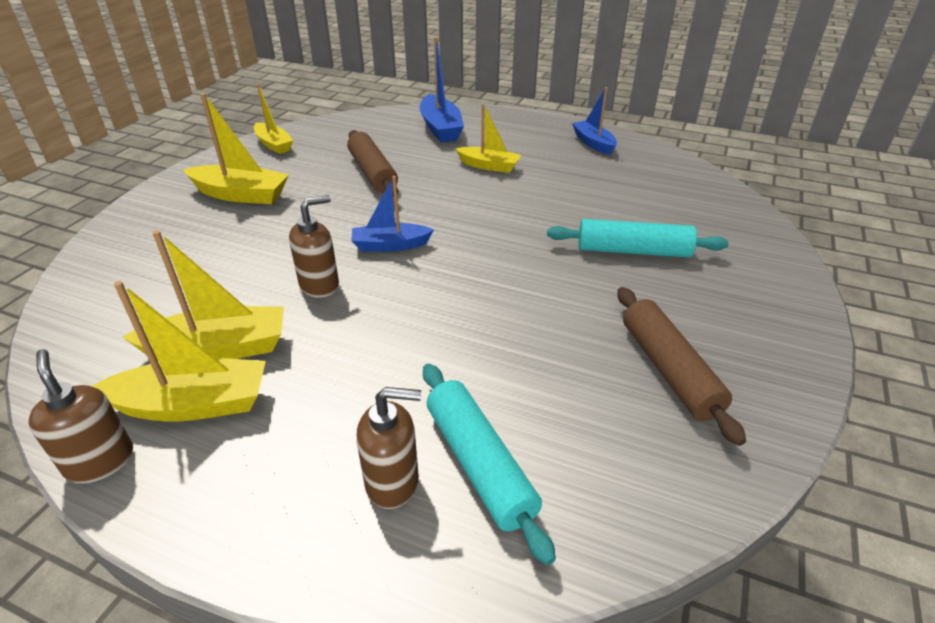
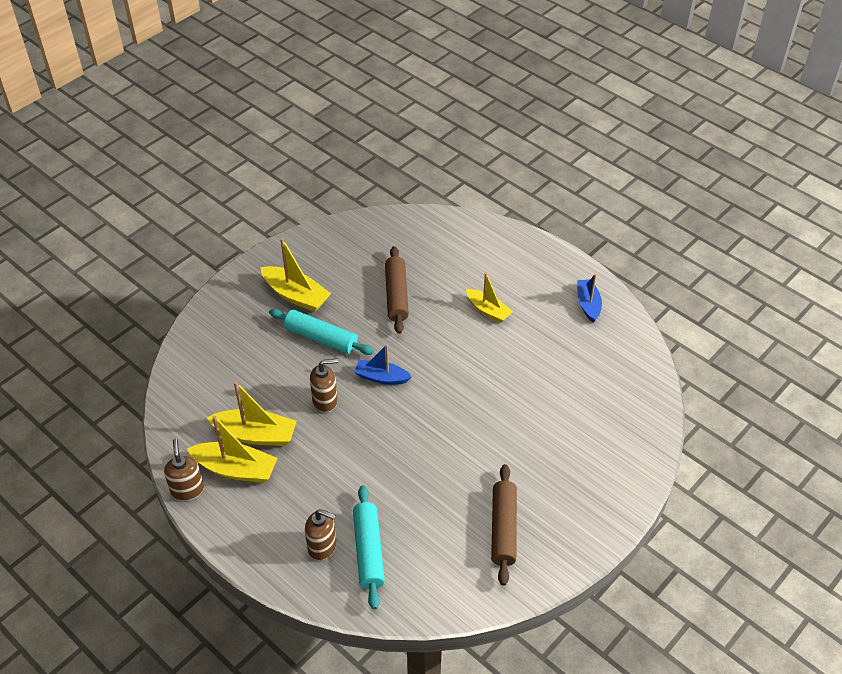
camera: 20 degrees right, 10 degrees up
(274, 145) = (333, 239): yellow boat -> none
(440, 128) = (471, 250): blue boat -> none
(633, 251) = (543, 430): turquoise rolling pin -> turquoise rolling pin (321, 338)

